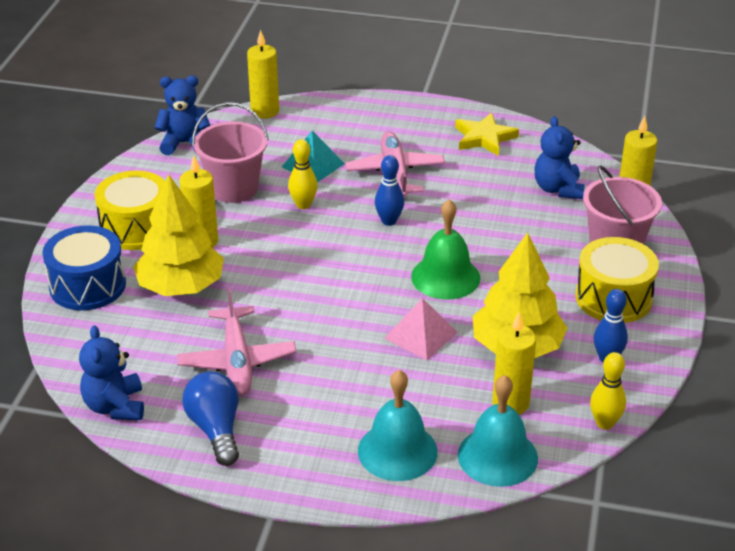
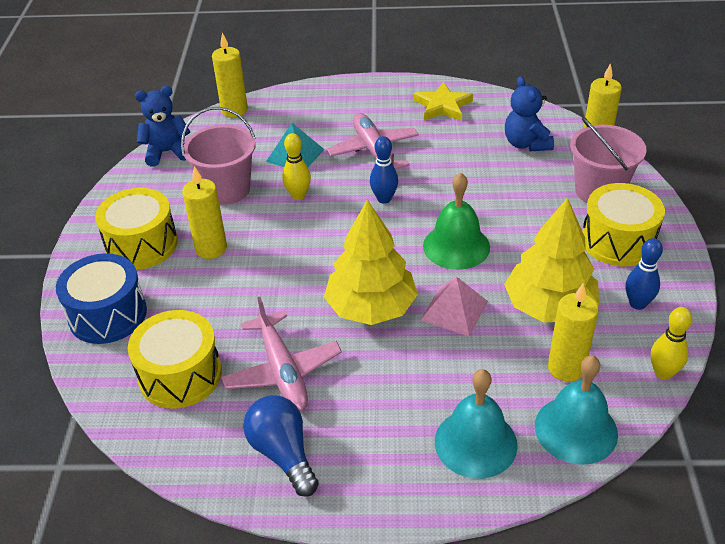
camera: 10 degrees left, 5 degrees up
(115, 406) = (170, 447): blue teddy bear -> none
(141, 348) = (180, 375): none -> yellow drum
(181, 286) = (203, 299): yellow tree -> yellow tree (371, 307)

